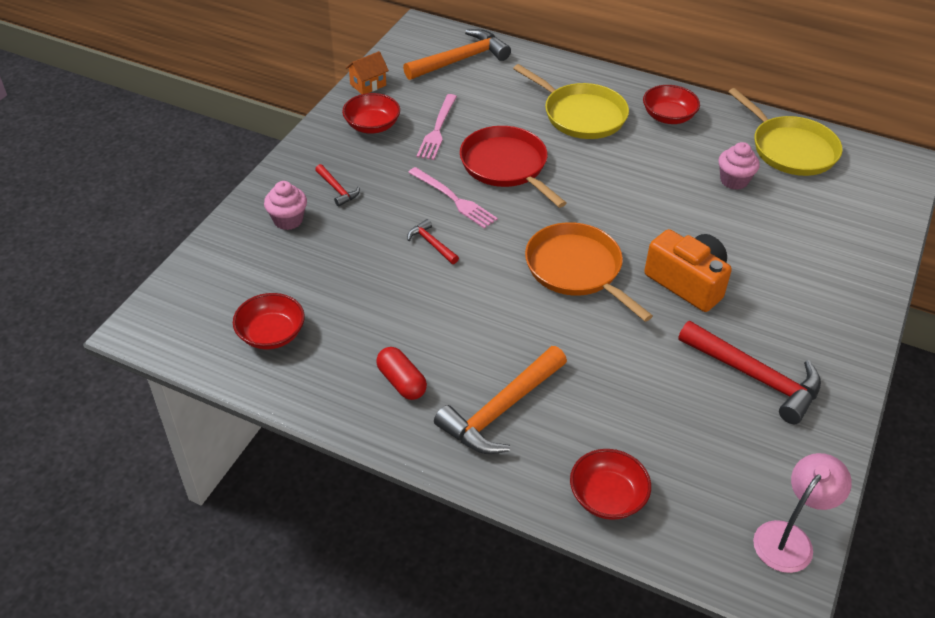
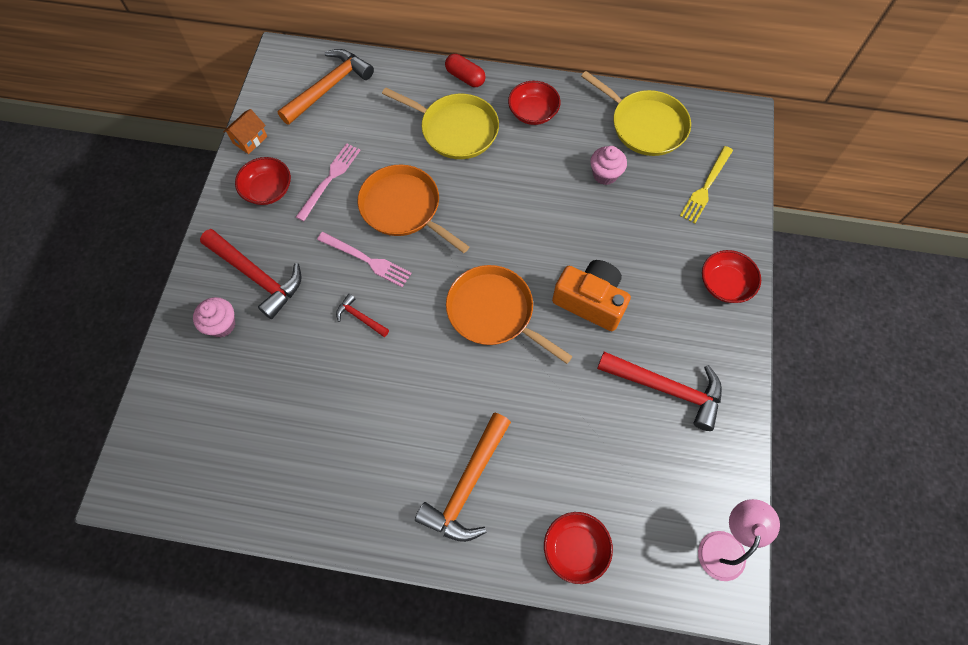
camera: 15 degrees left, 20 degrees up
(271, 334) = (245, 461): red bowl -> red bowl (725, 284)
(337, 189) = (257, 276): red hammer -> red hammer, size x2.06
(401, 382) = (375, 480): red capsule -> red capsule (465, 77)
(437, 129) = (330, 179): pink fork -> pink fork turned 150 degrees counterclockwise
(506, 166) = (404, 208): red pan -> orange pan
(847, 212) = (706, 186): none -> yellow fork

